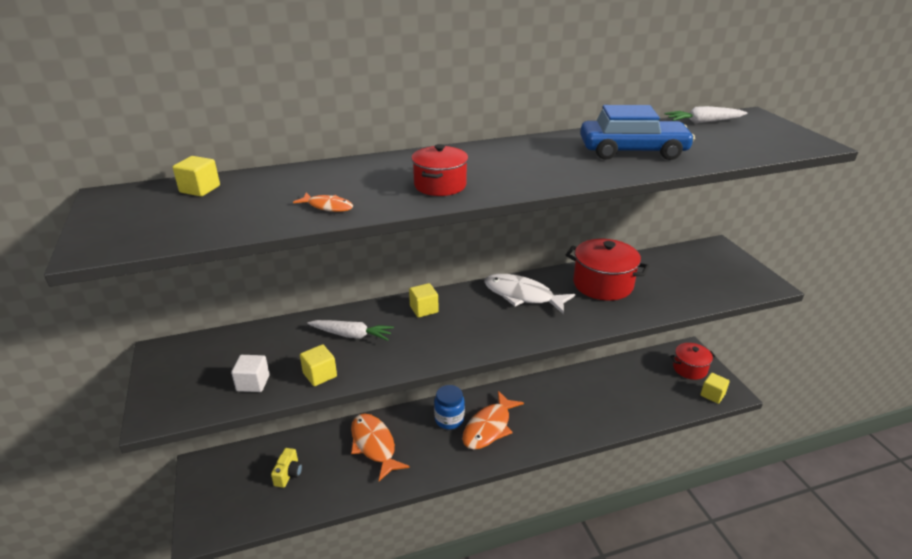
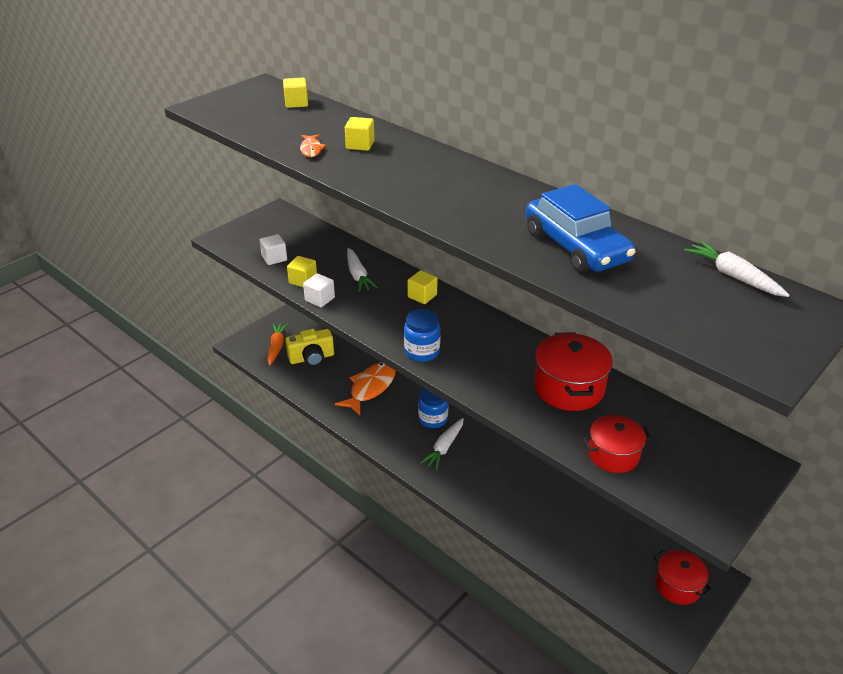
camera: 60 degrees right, 5 degrees up
(240, 498) = (276, 347): none -> orange carrot
(289, 474) = (311, 358): yellow camera -> yellow camera, size x1.56
(365, 373) = (320, 299): none -> white cube
(440, 185) = (389, 177): red pot -> red pot (613, 455)
(489, 427) = (444, 448): orange fish -> white carrot
(505, 338) = (422, 352): none -> blue jar
(522, 295) = (496, 342): white fish -> none
(712, 395) = (649, 618): yellow cube -> yellow cube (360, 145)

